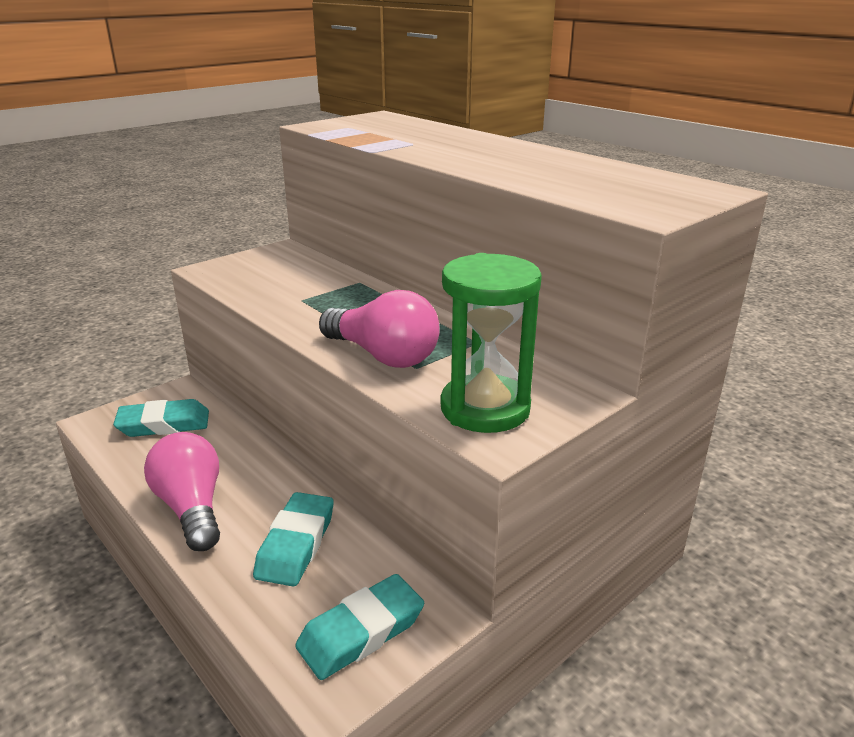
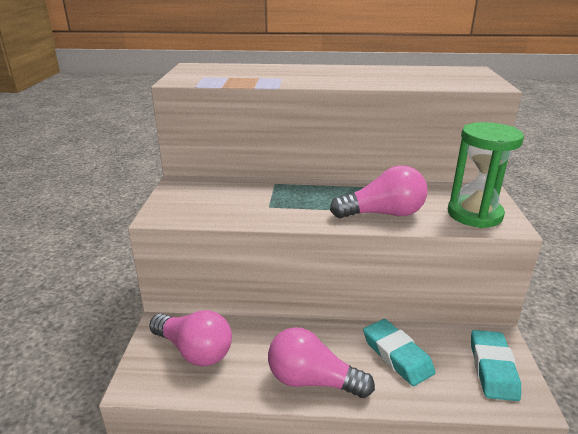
camera: 45 degrees left, 0 degrees up
(164, 424) = (194, 350): turquoise eraser -> pink light bulb

